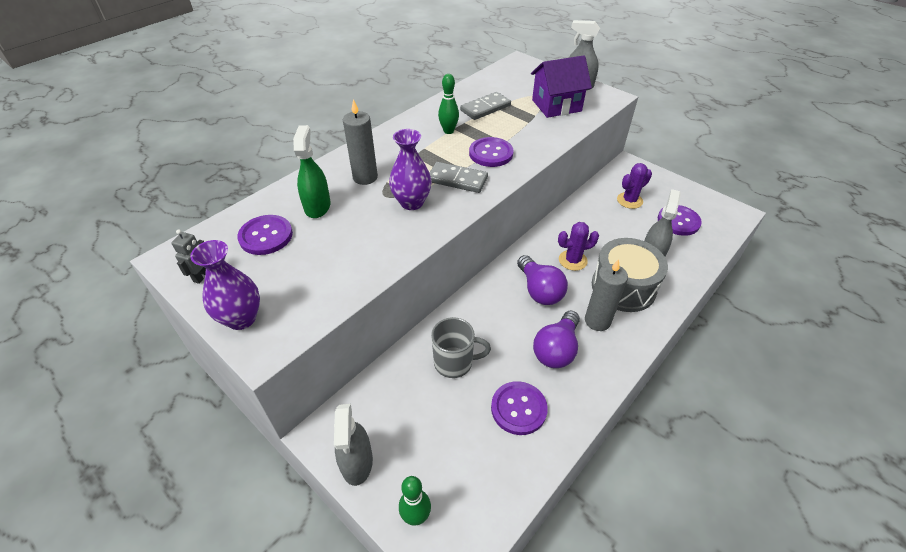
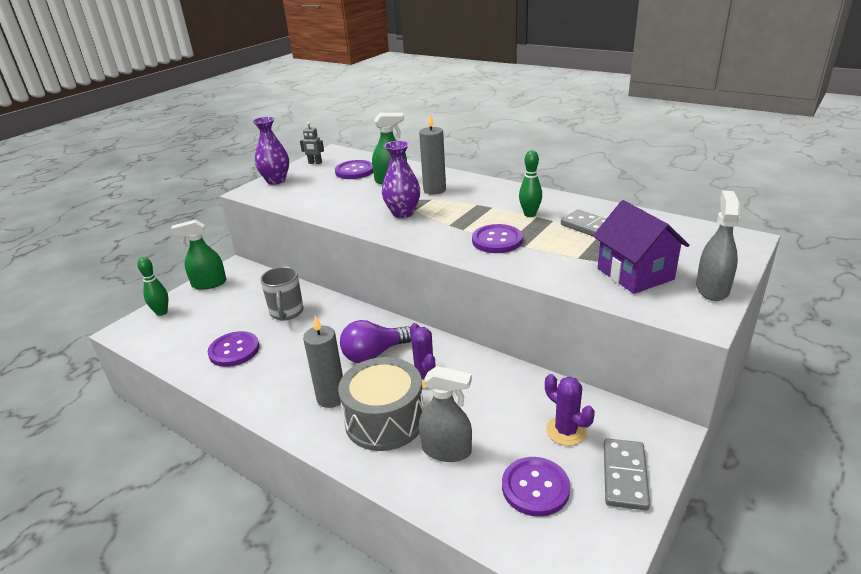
camera: 85 degrees right, 15 degrees down
(357, 462) = (209, 284): grey spray bottle -> green spray bottle
(457, 180) = (443, 228): grey domino -> grey domino (624, 476)
(556, 349) = (295, 369): purple light bulb -> none

